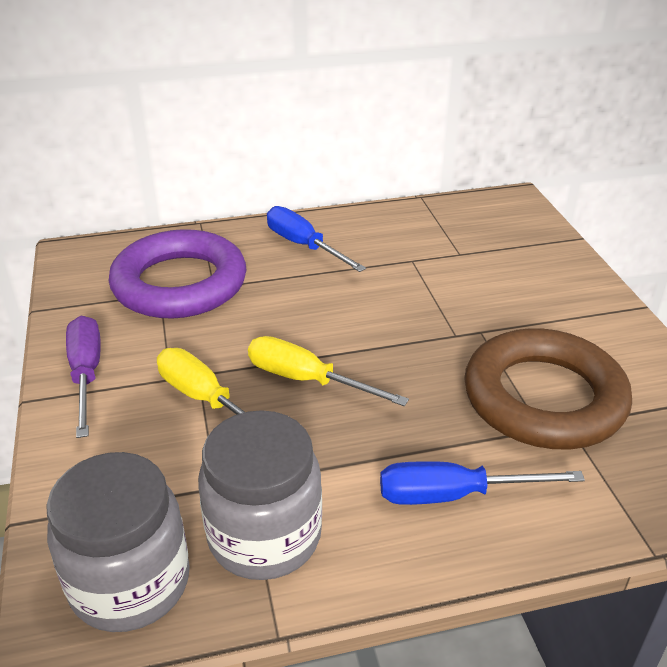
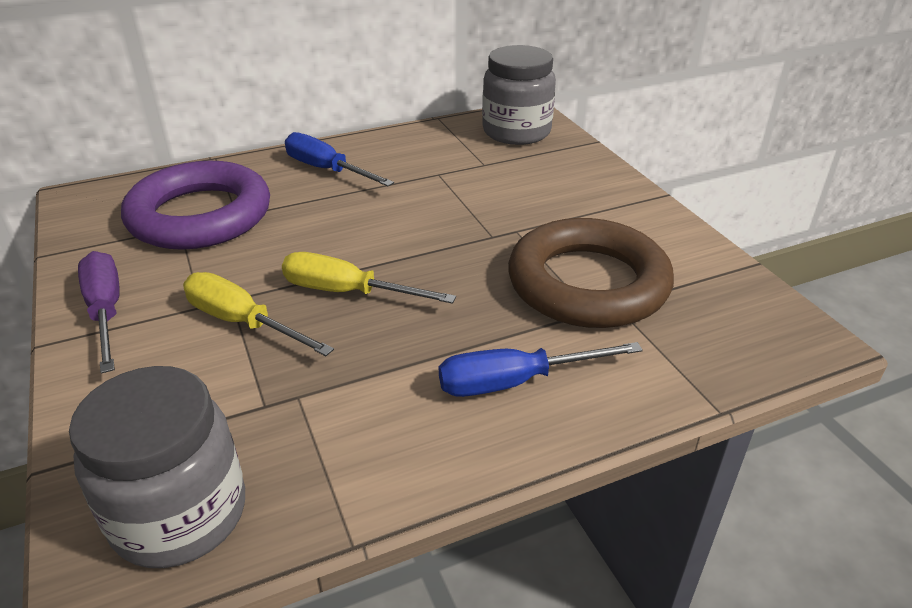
camera: 10 degrees left, 0 degrees up
(264, 536) = (324, 447): grey jar -> grey jar (516, 132)

